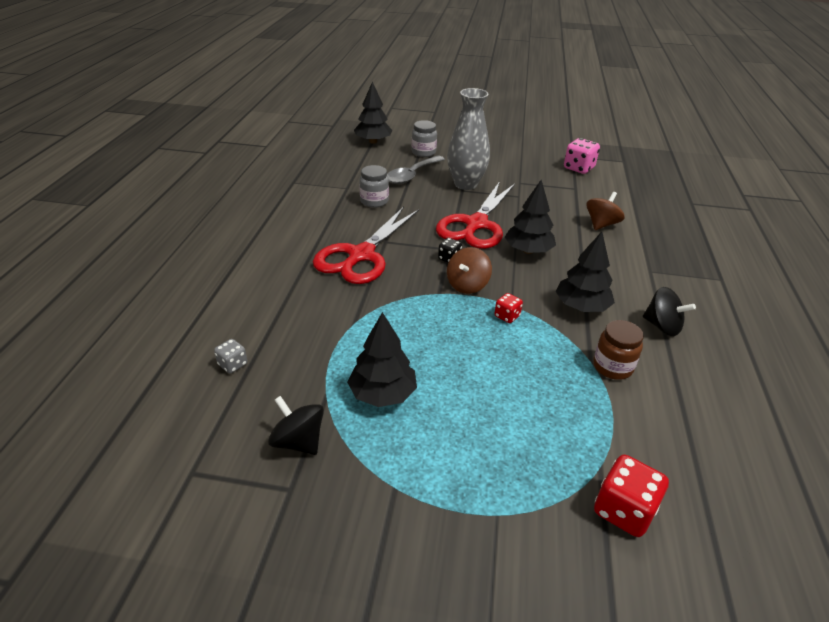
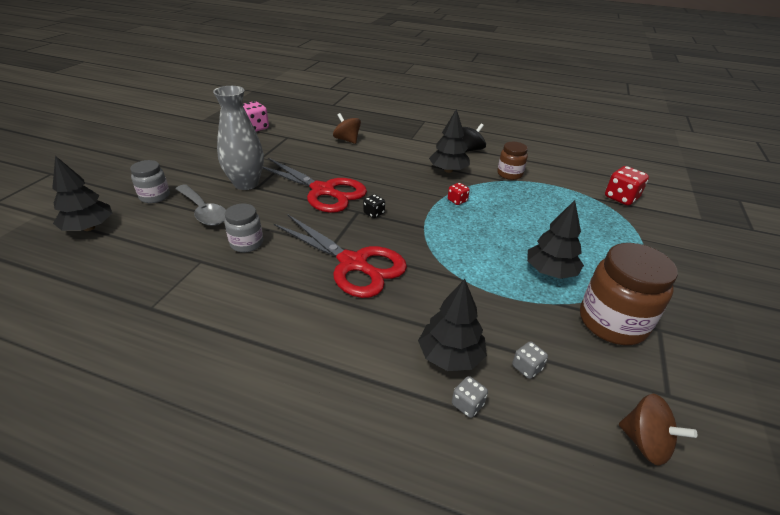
camera: 80 degrees left, 0 degrees up
(196, 328) = (467, 404): none -> grey dice
(298, 441) = (612, 322): black spinning top -> brown jar
(467, 285) = (415, 211): brown spinning top -> brown spinning top (645, 442)
(528, 251) = (373, 175): black tree -> black tree (450, 356)

